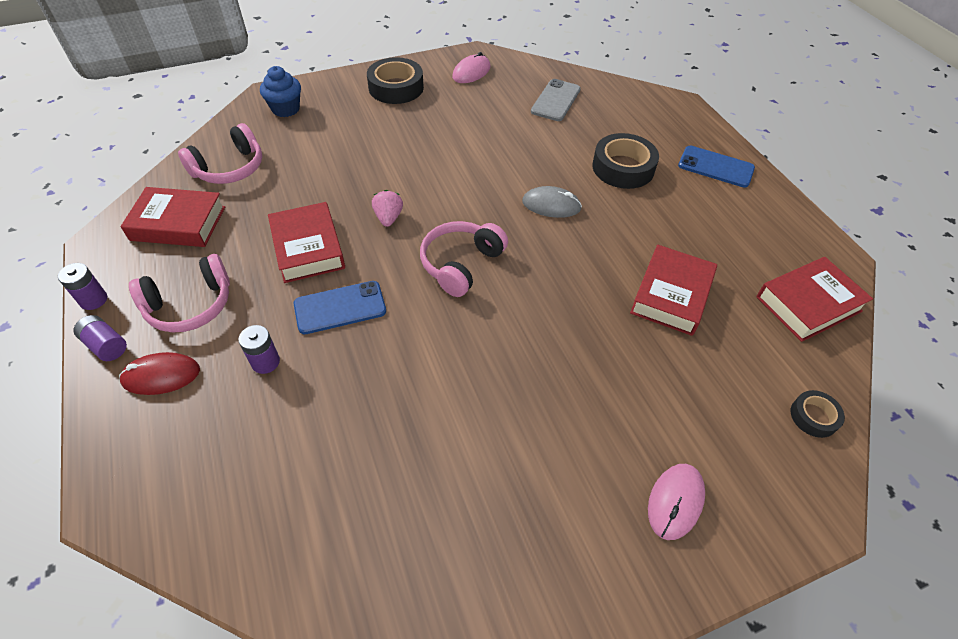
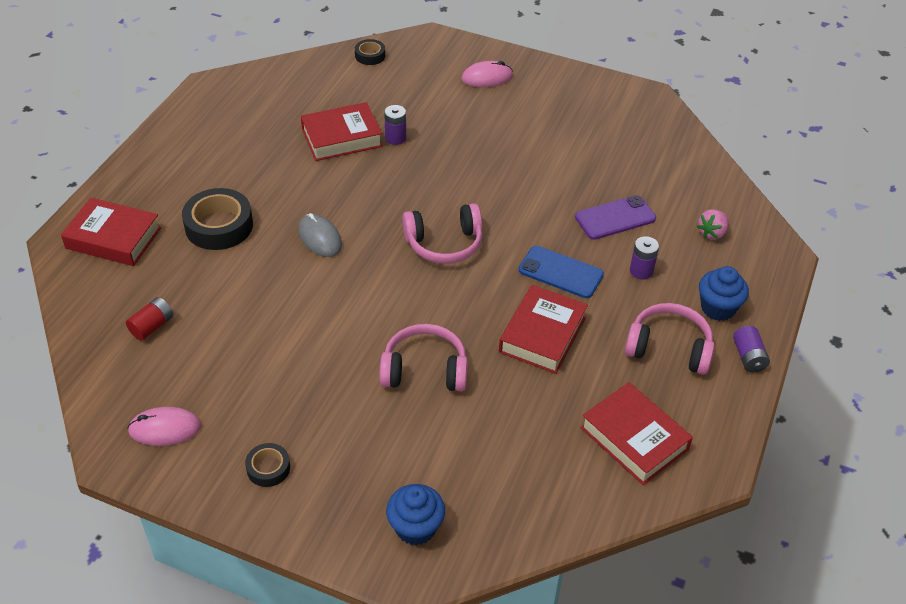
camera: 135 degrees left, 5 degrees down
(93, 300) = (744, 405): purple battery -> purple battery (395, 138)
(161, 375) = (718, 308): red mouse -> blue cupcake
(229, 168) = (542, 476): pink headphones -> pink headphones (424, 370)
(338, 405) = (615, 218): none -> purple phone
(388, 218) = (453, 316): pink strawberry -> pink strawberry (712, 233)
(396, 88) = (268, 468): black tape -> black tape, size x0.53
(556, 100) = (152, 326): grey phone -> red battery
(715, 167) = (155, 178): blue phone -> none
(808, 304) = (275, 84): red book -> red book (113, 238)

